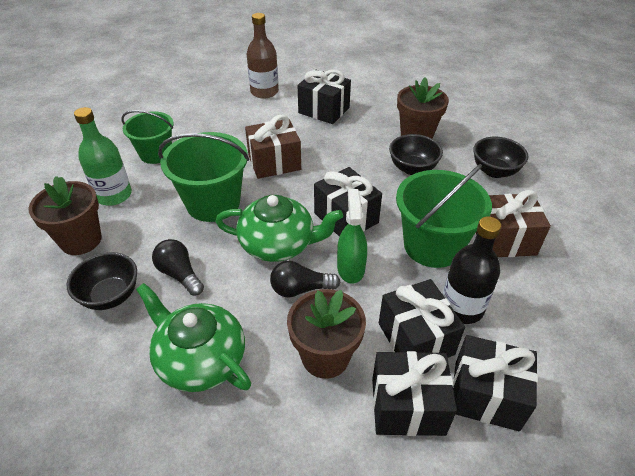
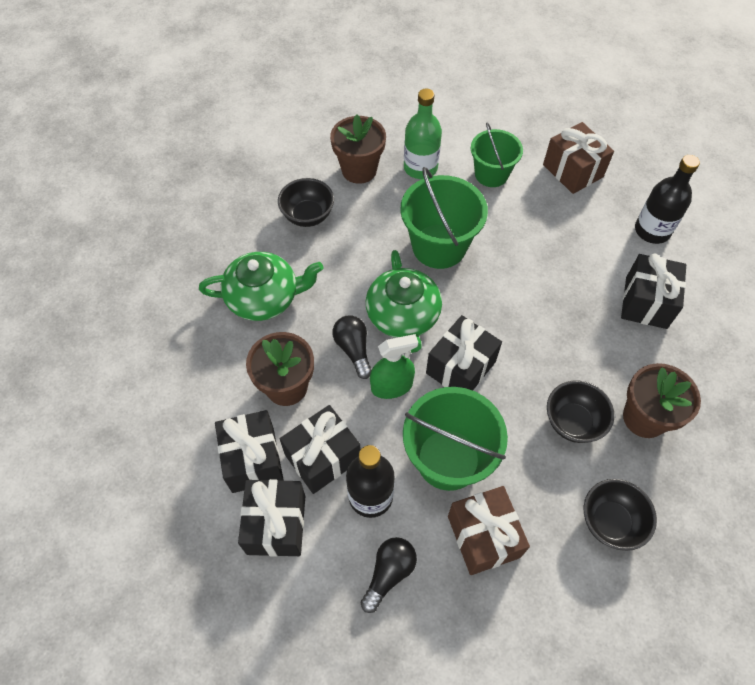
camera: 75 degrees right, 15 degrees up
(179, 274) = (343, 253): black light bulb -> black light bulb (389, 573)
(200, 359) = (264, 297): green teapot -> green teapot turned 60 degrees clockwise
(264, 92) = (652, 230): brown bottle -> black bottle
(274, 162) = (522, 279): brown gift -> brown gift (573, 171)

